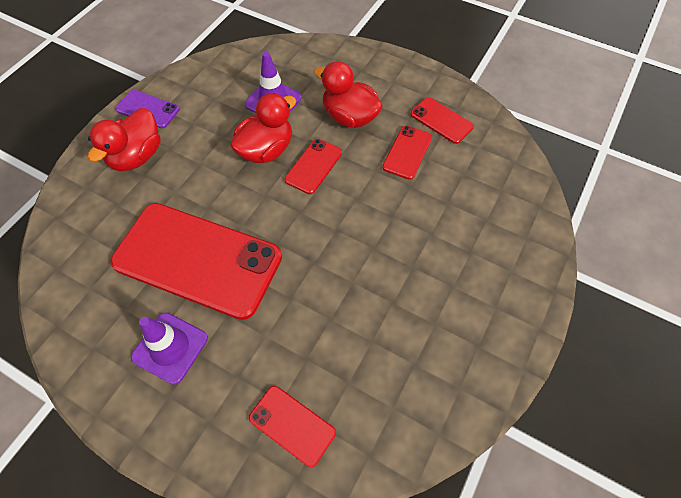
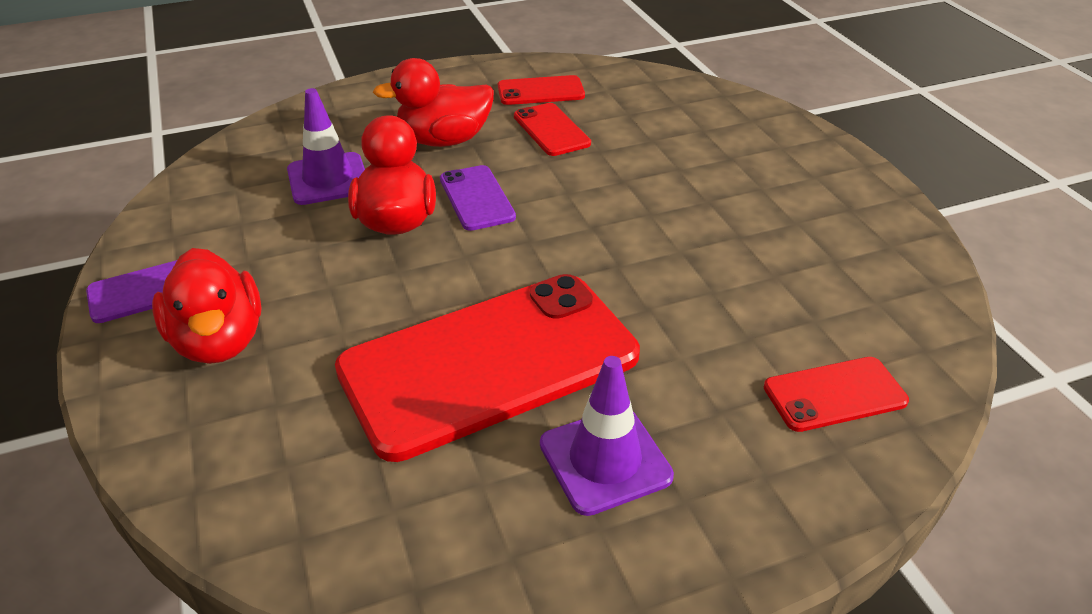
camera: 50 degrees left, 20 degrees down
(313, 166) = (476, 198): red phone -> purple phone

